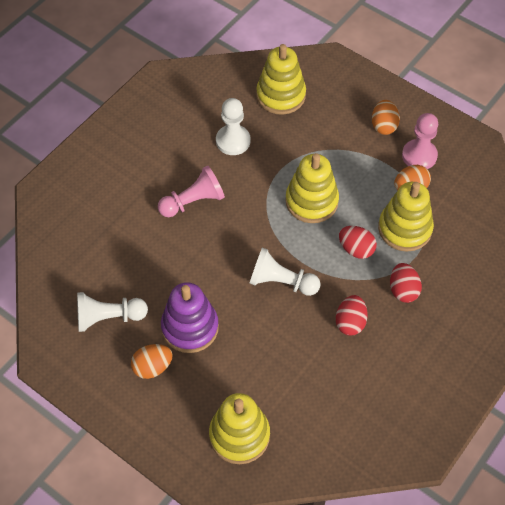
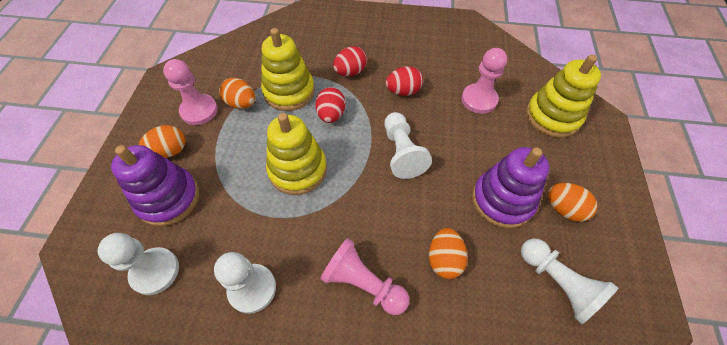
camera: 120 degrees left, 0 degrees up
(175, 258) = (444, 259): none -> orange egg
(281, 95) = (155, 271): yellow stacking toy -> white pawn
(299, 383) = (479, 100): none -> pink pawn
(336, 115) = (168, 198): none -> purple stacking toy

